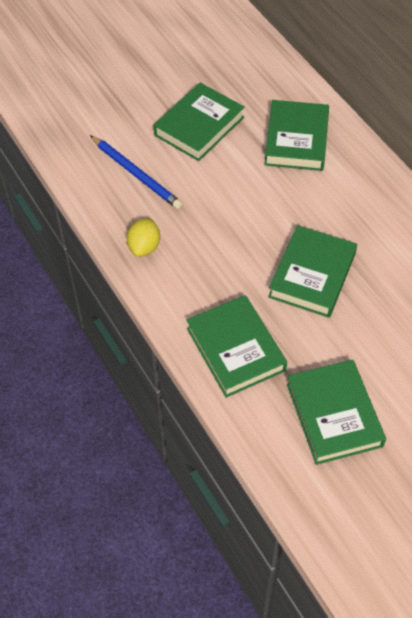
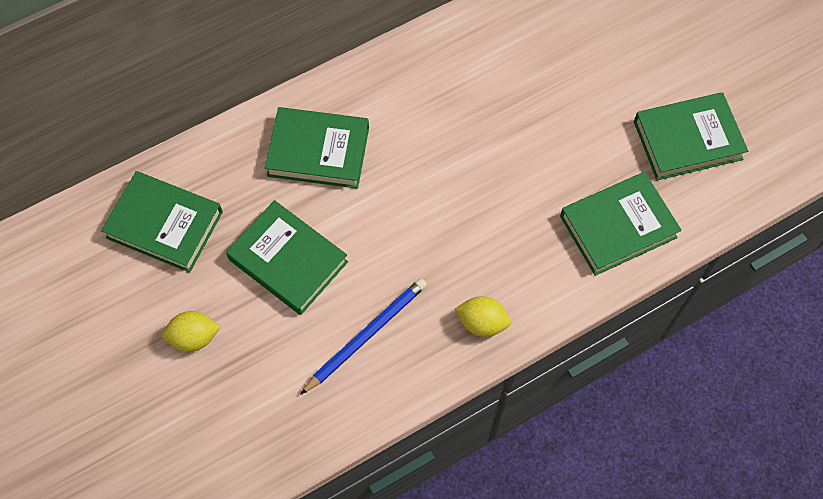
camera: 90 degrees left, 10 degrees up
(138, 79) = (194, 337): none -> yellow lemon
(312, 275) = (518, 148): green book -> green book (164, 225)

